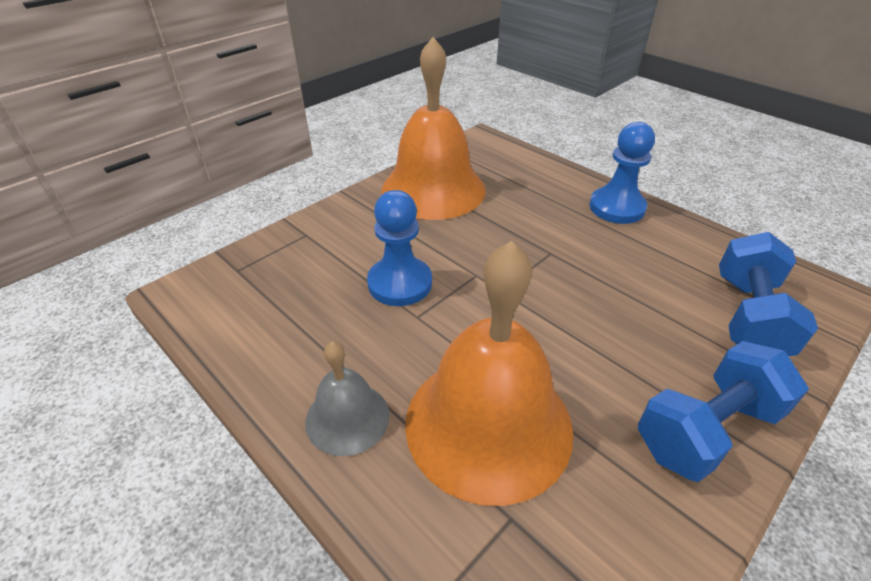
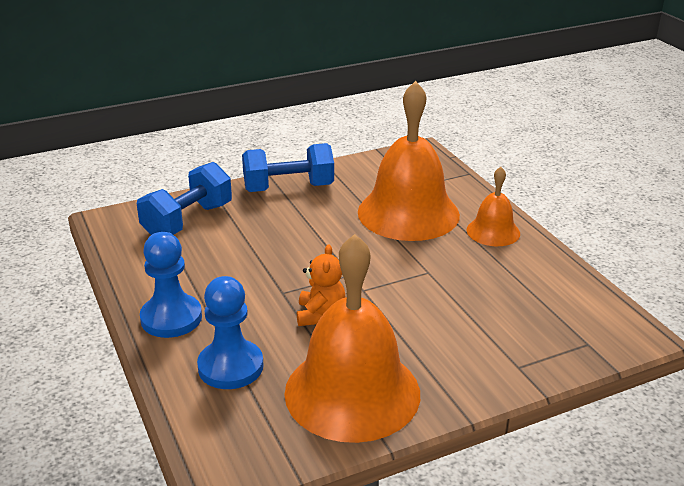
camera: 160 degrees left, 10 degrees down
(347, 418) = (493, 231): grey bell -> orange bell
(400, 283) = (433, 297): blue pawn -> blue pawn (230, 367)
(498, 238) = (320, 315): none -> orange teddy bear

